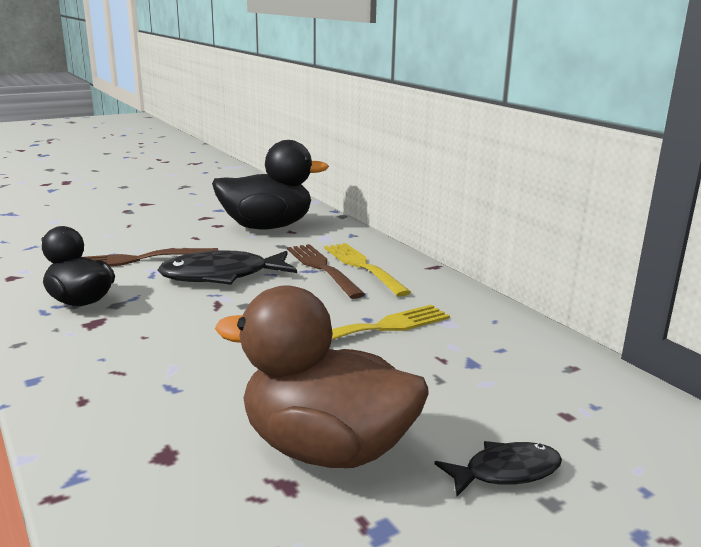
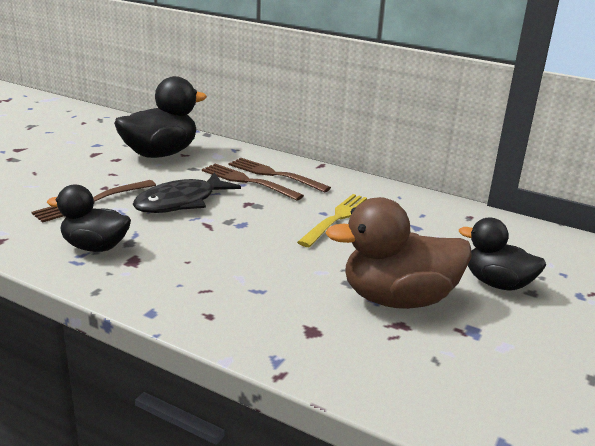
camera: 30 degrees left, 5 degrees up
(363, 267) = (275, 175): yellow fork -> brown fork
(506, 472) = (497, 284): black fish -> black duck

